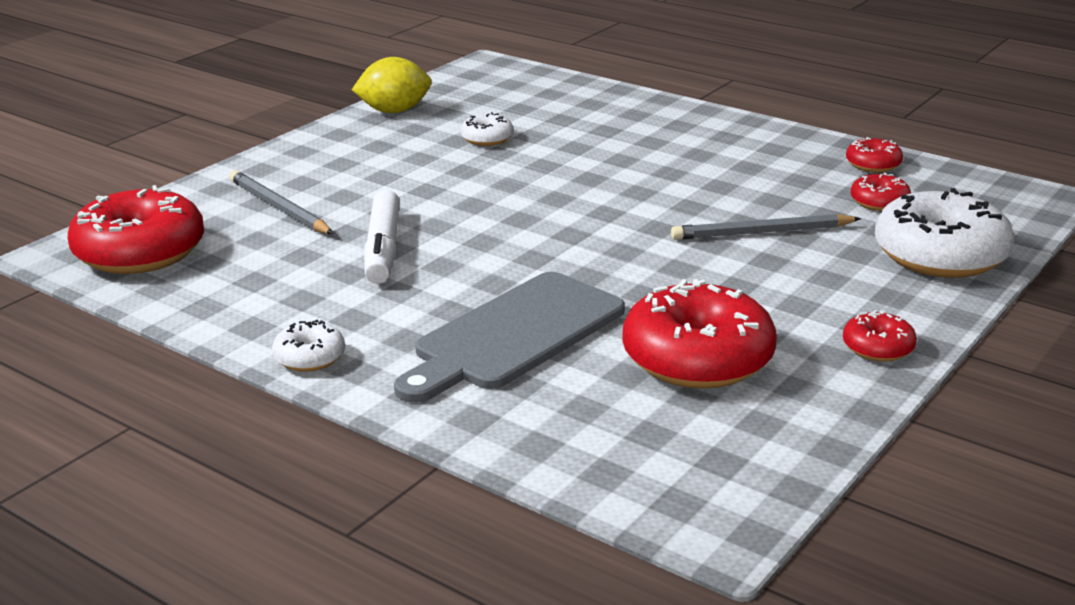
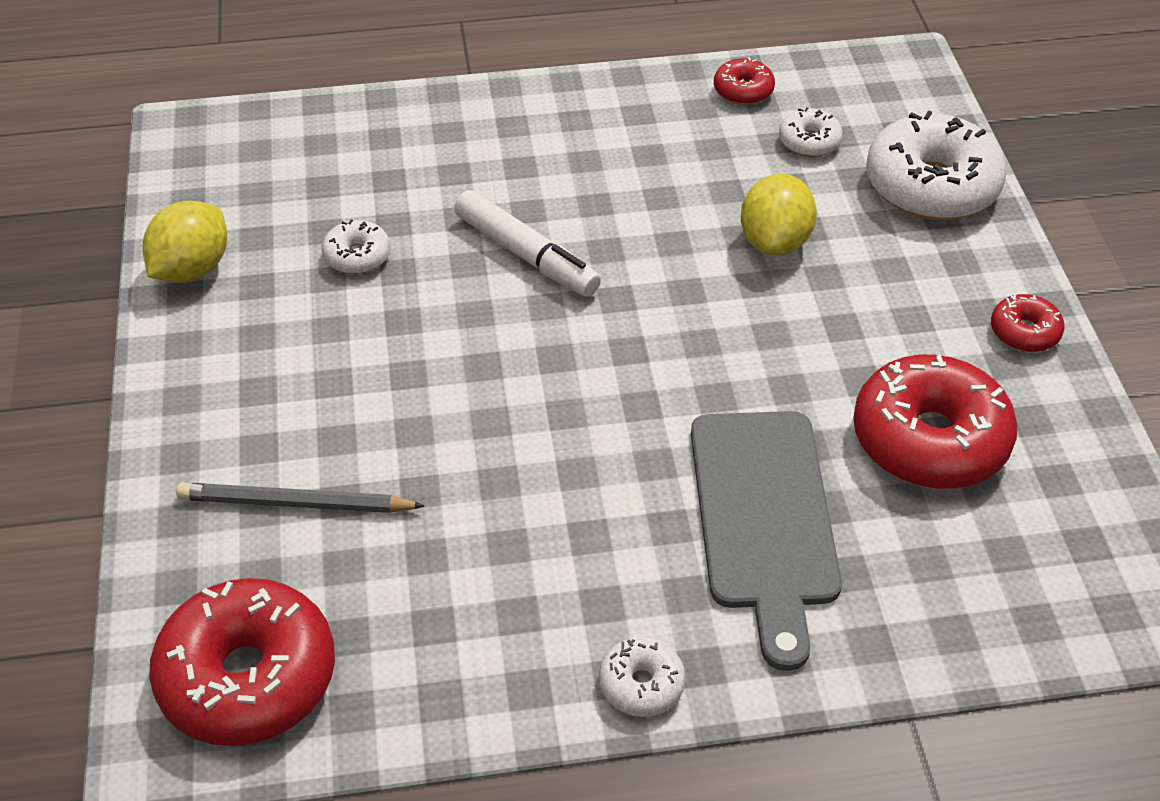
camera: 45 degrees left, 20 degrees up
(383, 249) = (491, 489): white marker -> white marker (526, 255)
(762, 232) = (775, 242): grey pencil -> yellow lemon
(879, 202) = (809, 142): red donut -> white donut

